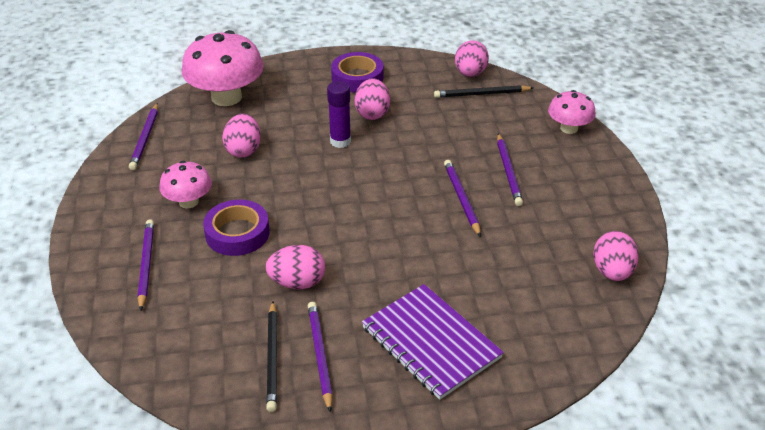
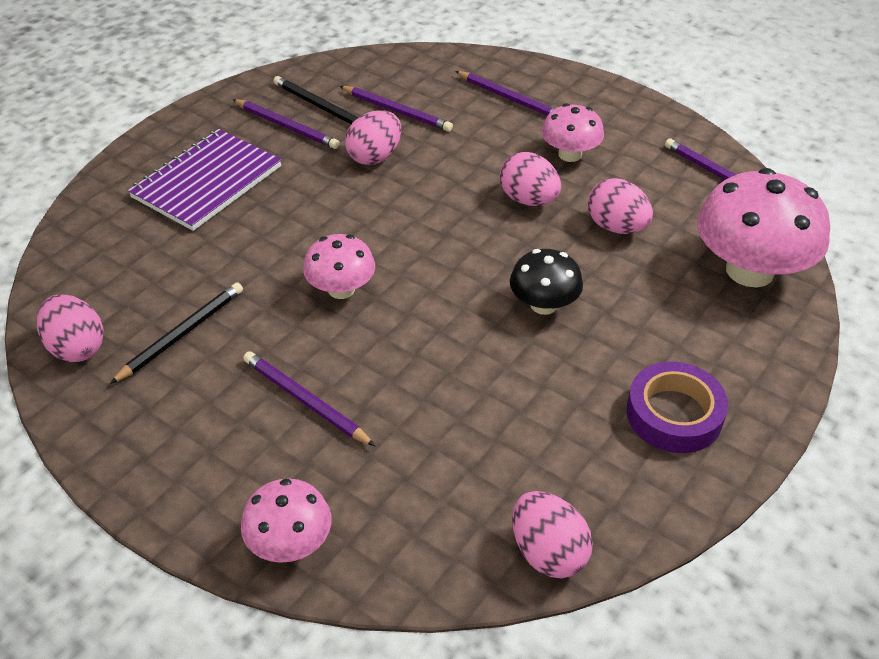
camera: 135 degrees right, 5 degrees up
(237, 233) = (484, 158): purple tape -> none
(340, 141) = (543, 304): purple glue stick -> black mushroom
(372, 113) = (569, 369): pink egg -> pink egg (528, 200)
(429, 211) = (341, 289): none -> pink mushroom
(430, 343) = (207, 182): purple notebook -> purple notebook turned 60 degrees counterclockwise
(461, 199) = (322, 325): purple pencil -> purple pencil (397, 111)
(481, 94) = (481, 517): black pencil -> black pencil (181, 334)

